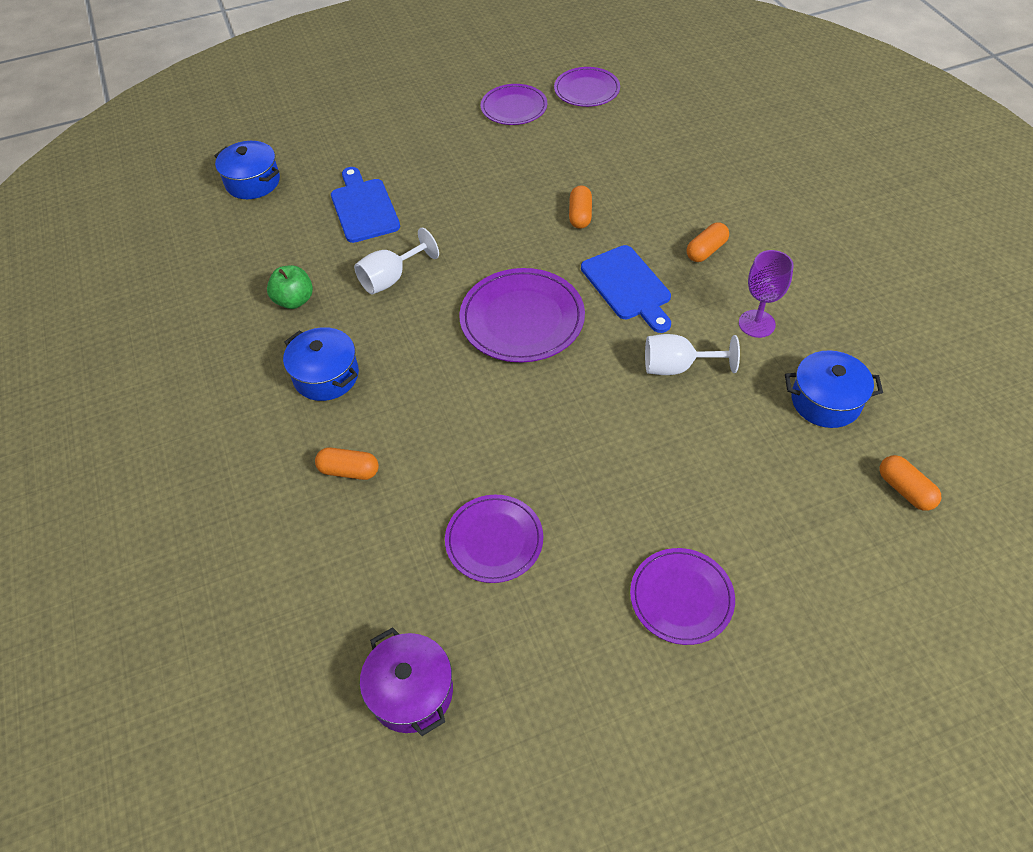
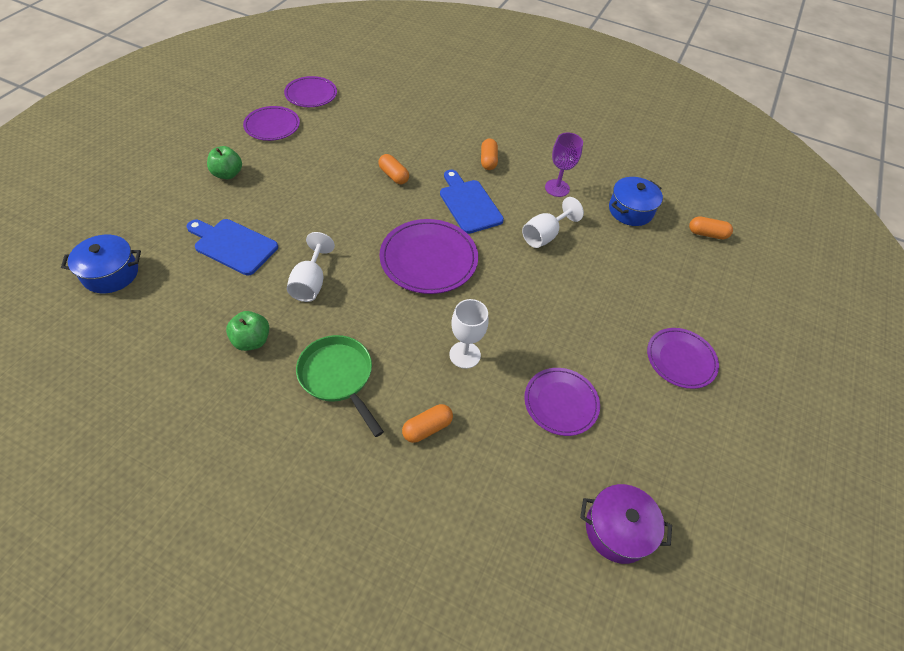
camera: 50 degrees left, 0 degrees up
(326, 376) = (338, 377): blue pot -> green pan
(426, 138) = (228, 174): none -> green apple
(453, 431) = (465, 355): none -> white goblet
(628, 286) = (469, 204): blue cutting board -> blue cutting board turned 135 degrees counterclockwise

